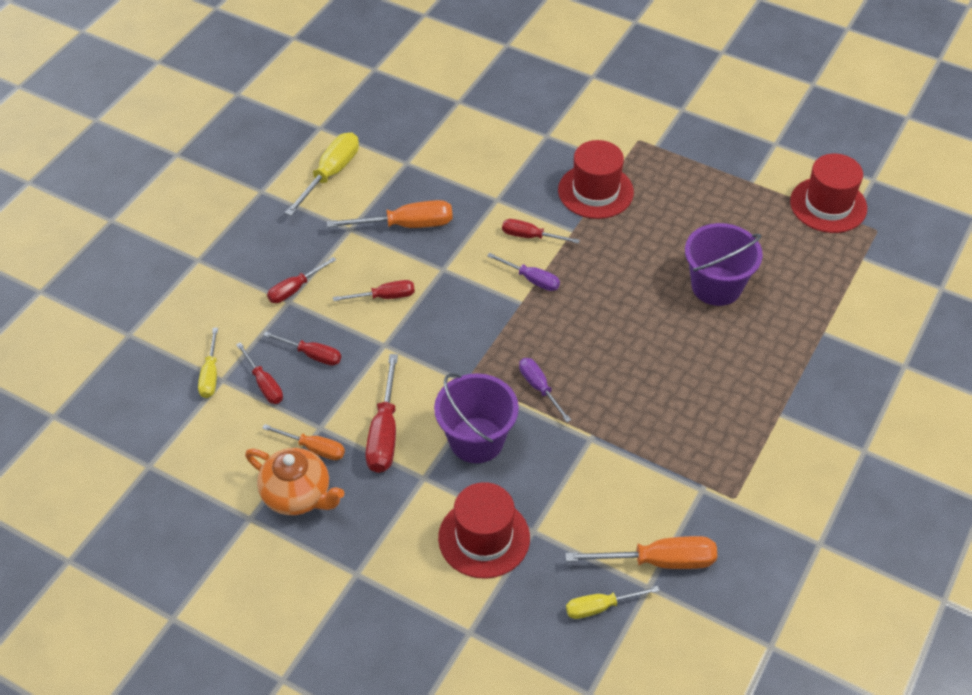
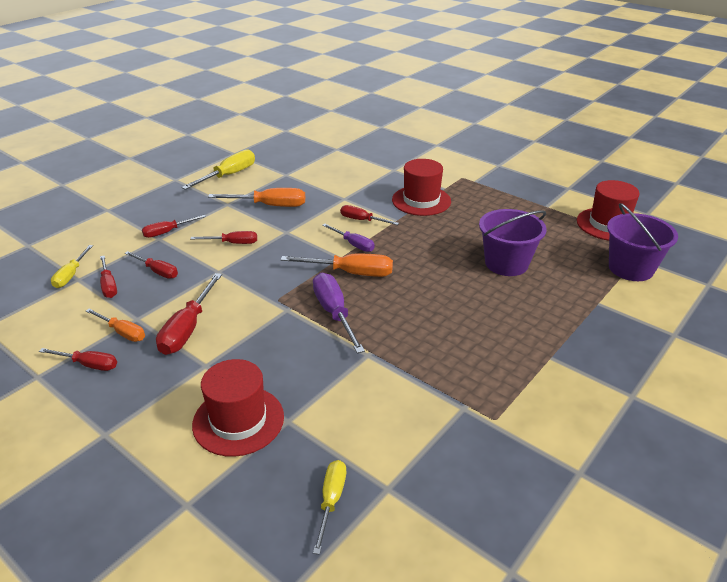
camera: 10 degrees right, 15 degrees down
(298, 495) = (88, 365): orange teapot -> red screwdriver
(476, 440) = (265, 343): purple bucket -> purple bucket (631, 268)
(539, 388) = (334, 313): purple screwdriver -> purple screwdriver, size x1.60
(600, 607) = (331, 501): yellow screwdriver -> yellow screwdriver turned 105 degrees clockwise
(659, 561) = (404, 465): orange screwdriver -> orange screwdriver (351, 273)

